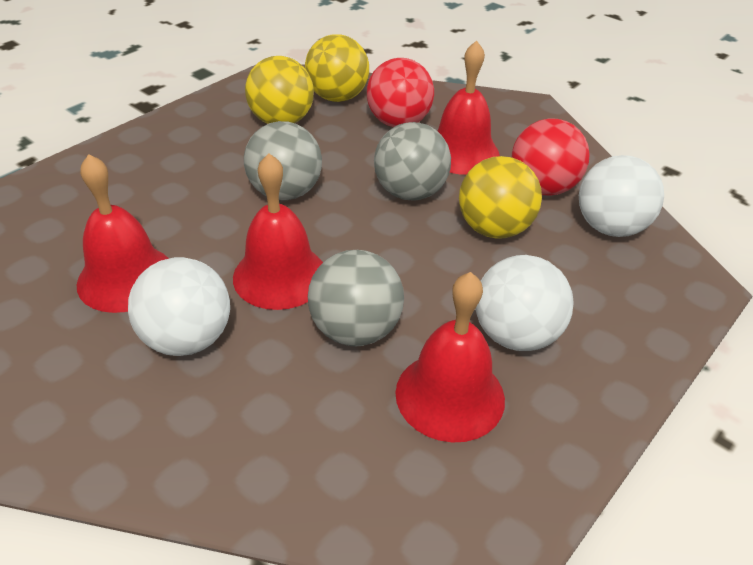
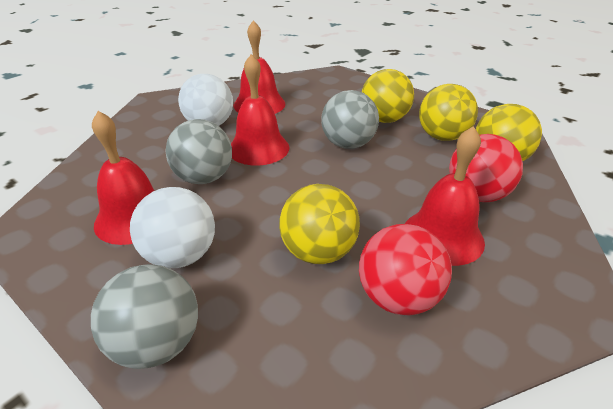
camera: 90 degrees right, 5 degrees down
(225, 156) = (384, 119): none -> yellow ball
(410, 192) = (363, 201): grey ball -> grey ball (157, 343)
(610, 227) = (333, 355): white ball -> none

